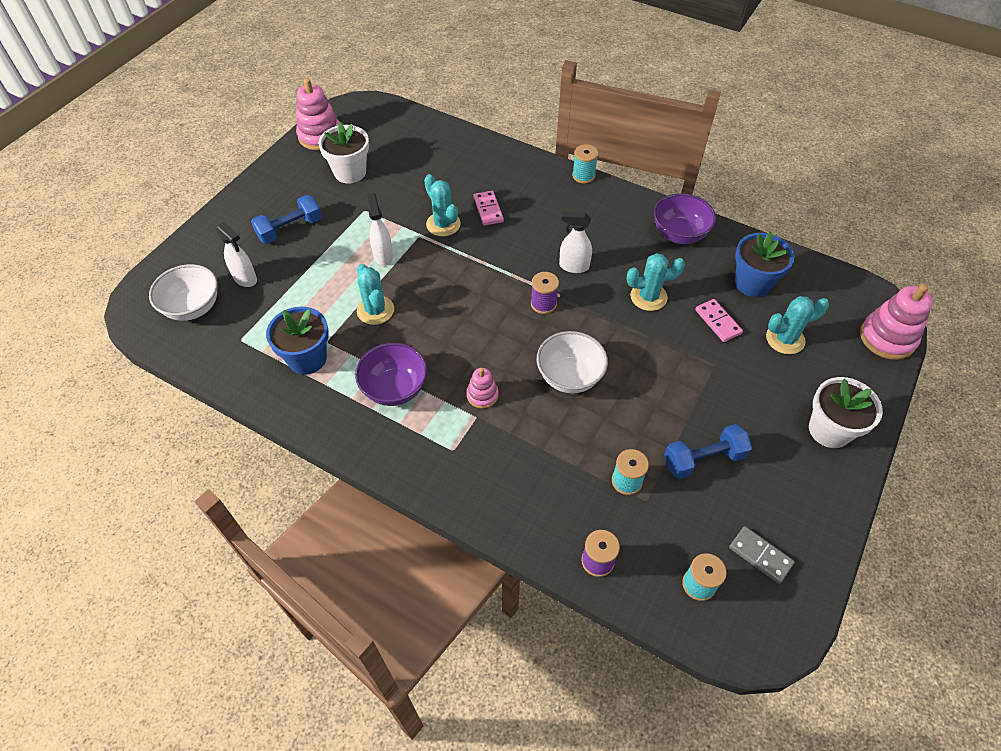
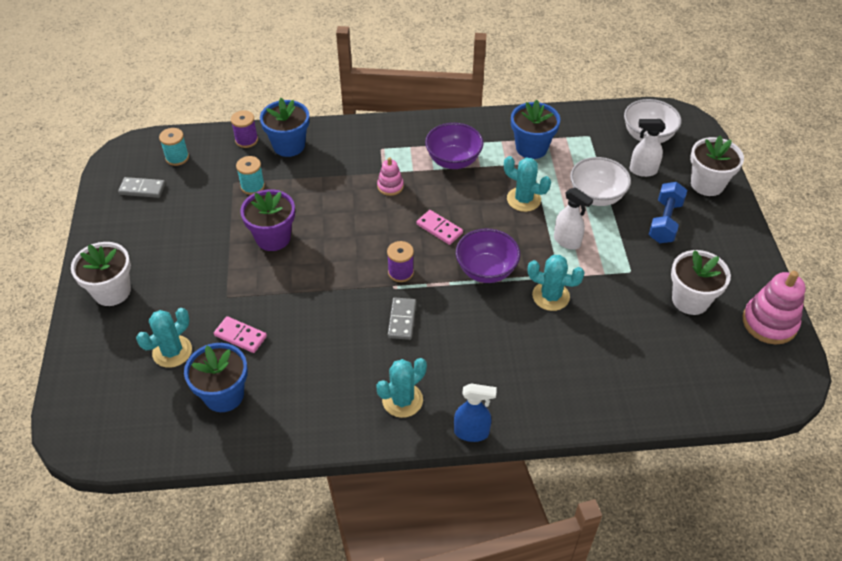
camera: 145 degrees right, 5 degrees down
(214, 238) = (707, 184): none -> white flower pot
(488, 209) = (527, 334): pink domino -> pink domino (439, 229)
(551, 519) = (289, 145): none -> blue flower pot
(569, 377) = (337, 229): white bowl -> white bowl (596, 196)
(573, 266) = (402, 320): white spray bottle -> grey domino
(583, 176) = (472, 432): turquoise spool -> blue spray bottle
(639, 402) = (273, 238): none -> purple flower pot
(648, 297) = (315, 327): turquoise cactus -> turquoise cactus (402, 400)
(679, 234) = (324, 413): purple bowl -> purple bowl (486, 270)
(703, 459) = (204, 224): blue dumbbell -> none
(887, 338) = (72, 404): pink stacking toy -> none

